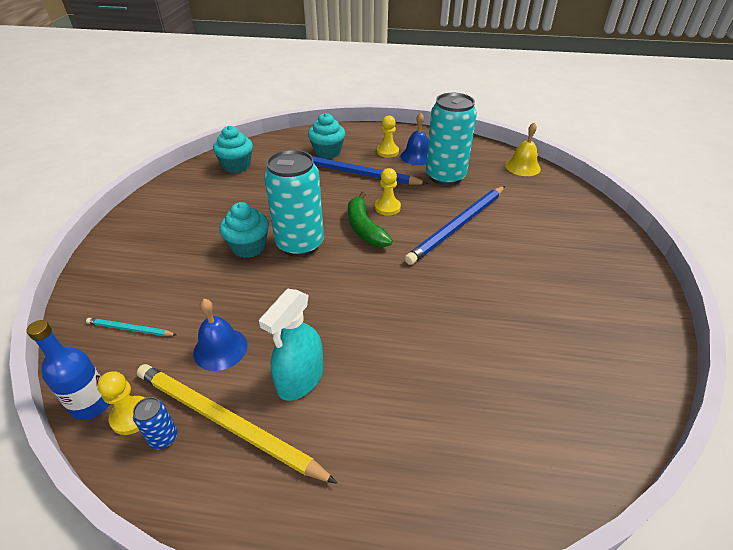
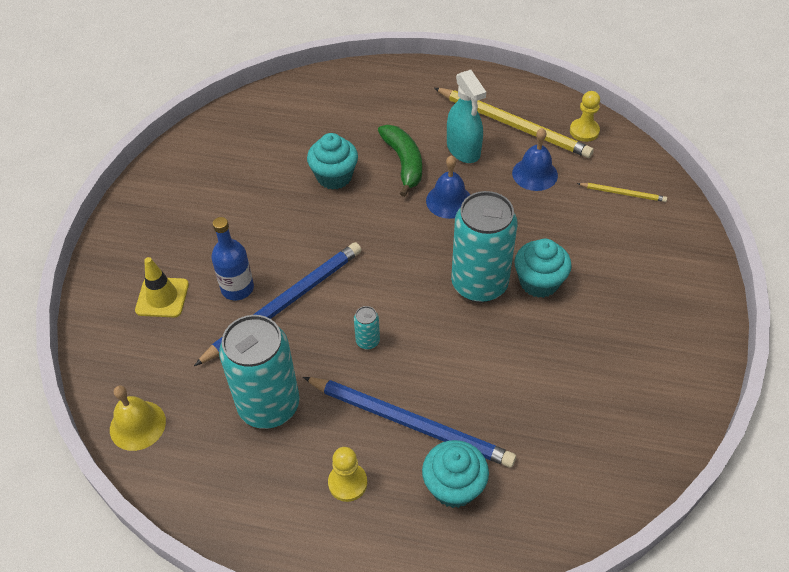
camera: 175 degrees left, 10 degrees up
(92, 404) = (619, 139): blue bottle -> blue bottle (237, 288)
(130, 329) = (623, 193): turquoise pencil -> yellow pencil
(163, 438) = (555, 118): blue can -> none
(237, 166) = (603, 452): turquoise cupcake -> turquoise cupcake (334, 177)
(300, 379) = (463, 149): turquoise spray bottle -> turquoise spray bottle turned 120 degrees clockwise
(364, 228) = (401, 305): green banana -> green banana (404, 163)
(387, 207) = (367, 341): yellow pawn -> turquoise can
(417, 156) = (299, 465): blue bell -> blue bell (449, 201)
(558, 226) = (162, 297): none -> yellow traffic cone

